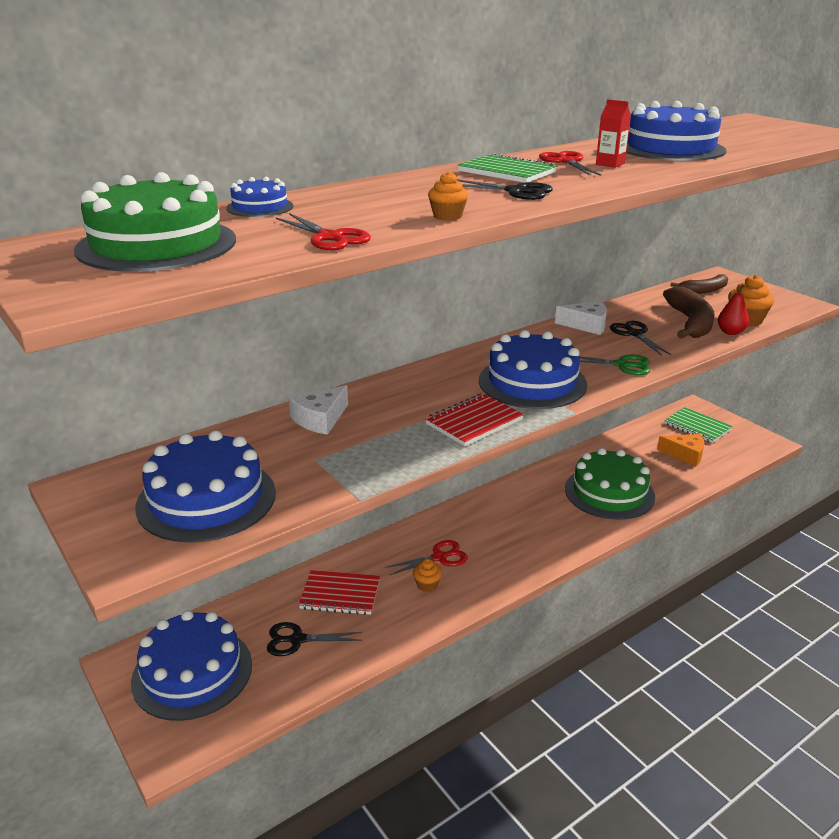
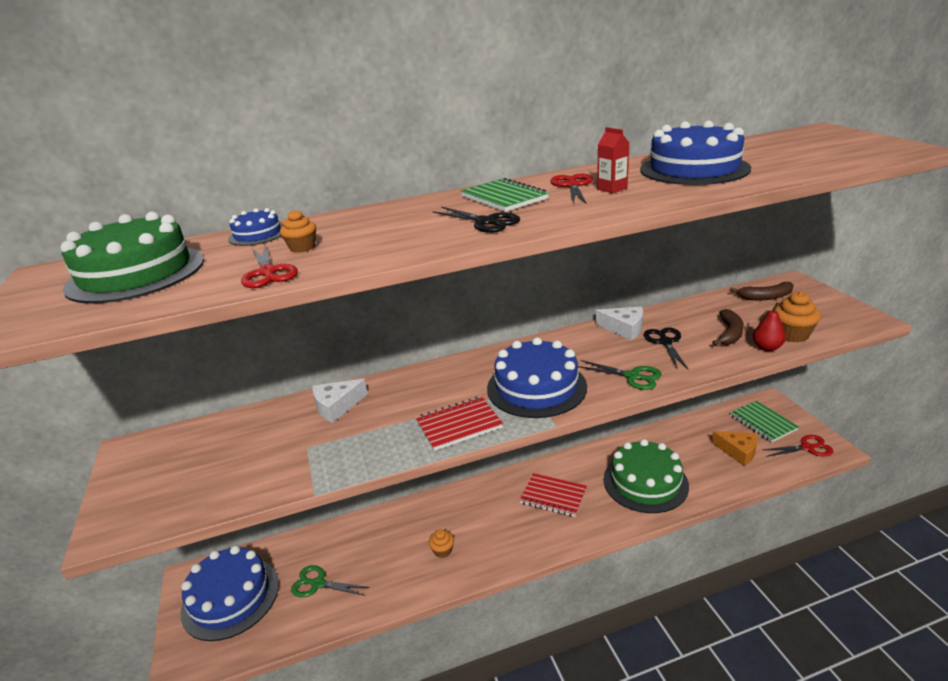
camera: 20 degrees right, 0 degrees up
(206, 499) = (203, 475): blue cake -> none
(297, 640) = (318, 584): black scissors -> green scissors
(340, 594) = (370, 547): red notebook -> red notebook (553, 496)
(439, 557) = (465, 525): red scissors -> red scissors (807, 448)
(447, 216) = (392, 251): orange cupcake -> orange cupcake (302, 247)
(690, 323) = (729, 333): brown banana -> brown banana, size x0.62

